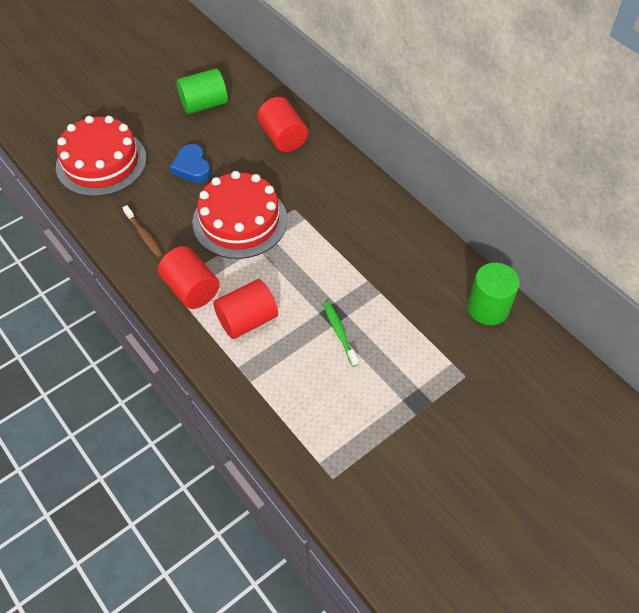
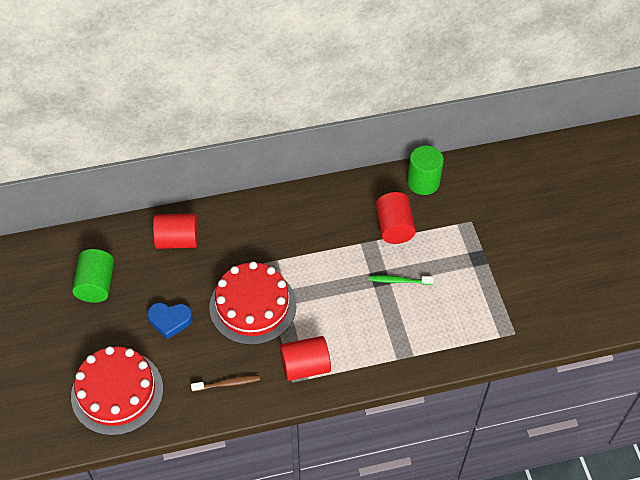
camera: 65 degrees left, 0 degrees up
(247, 320) = (356, 337): red cylinder -> red cylinder (394, 227)

